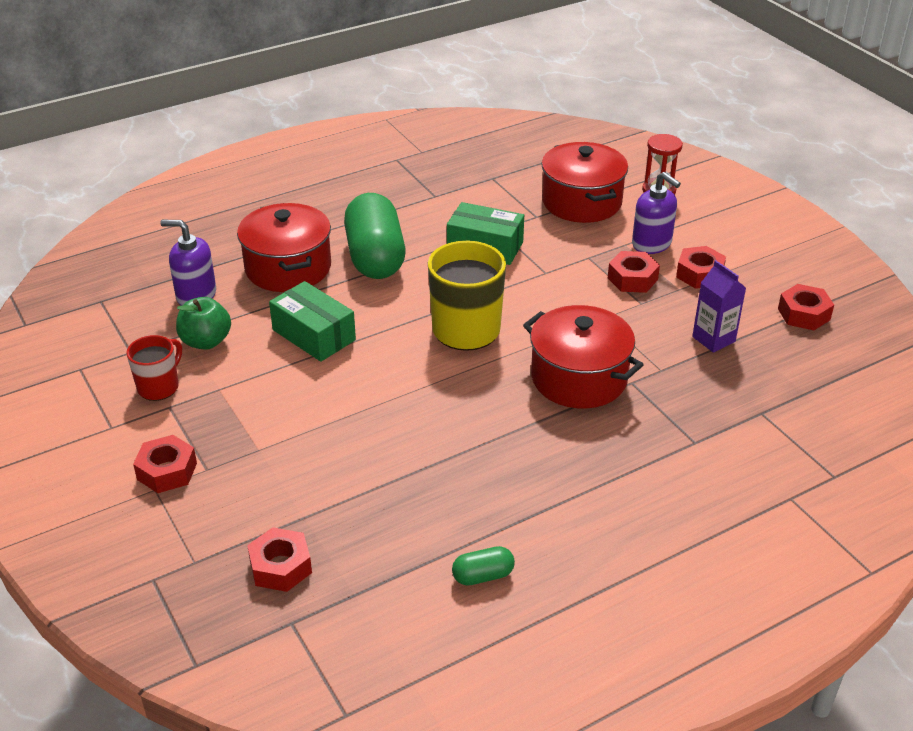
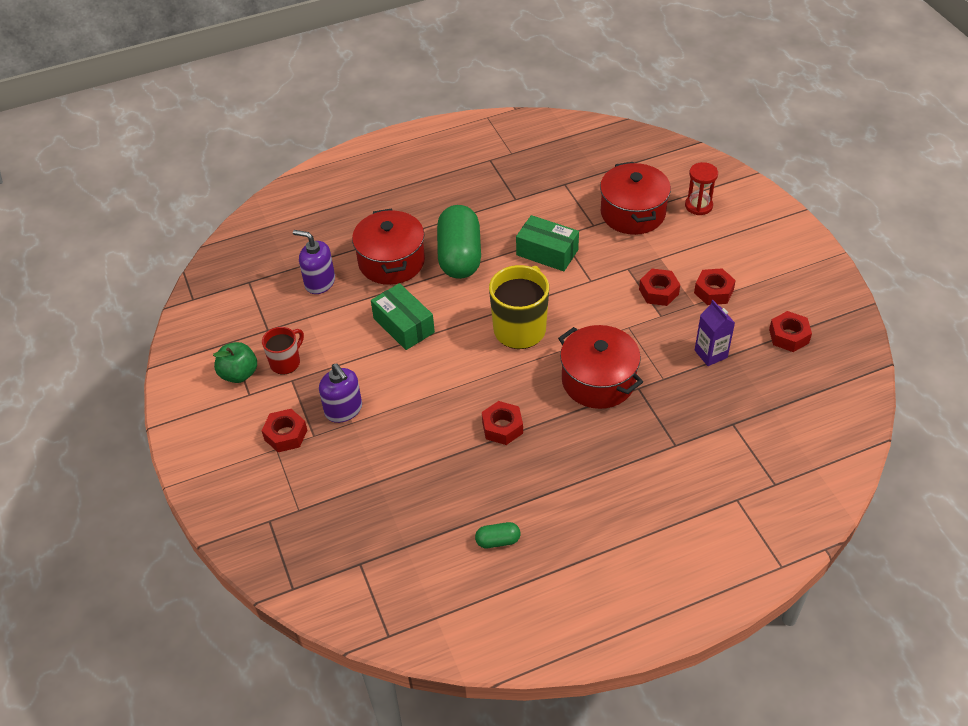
camera: 10 degrees right, 10 degrees up
(206, 341) = (323, 325): green apple -> green apple (239, 374)
(280, 567) = (357, 519): red nut -> red nut (502, 427)
(652, 244) = (681, 259): purple soap dispenser -> purple soap dispenser (343, 410)

